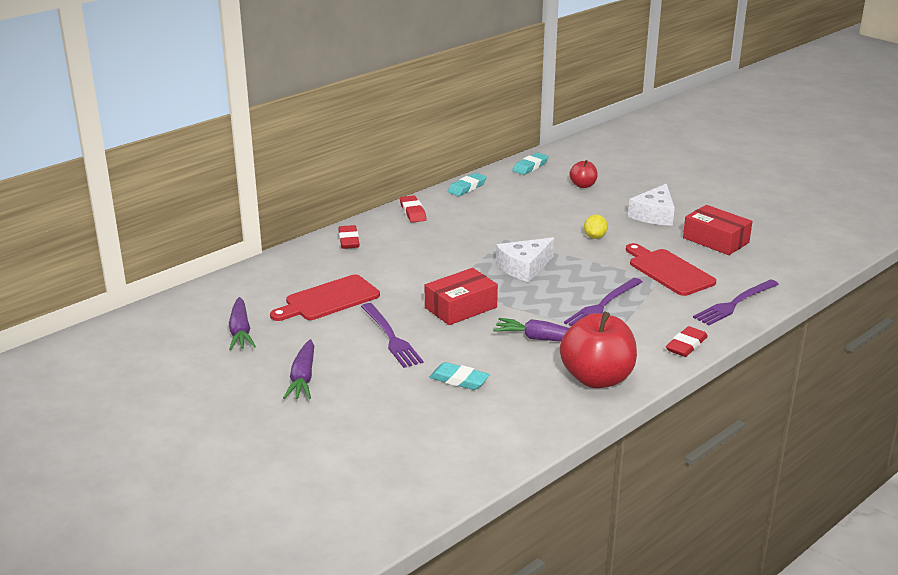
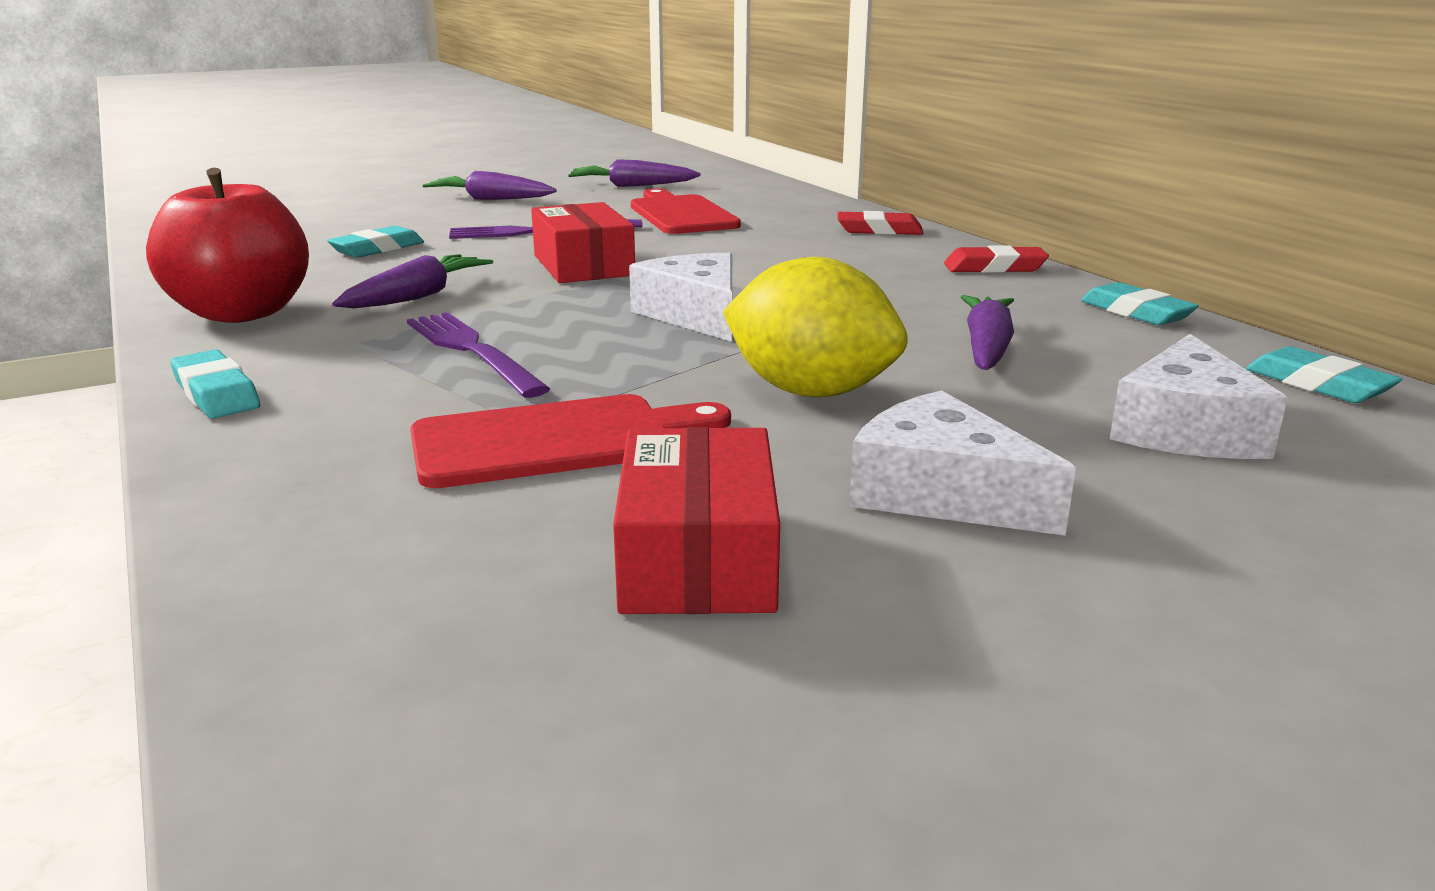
camera: 105 degrees right, 5 degrees down
(528, 212) = (986, 348): none -> purple carrot
(583, 185) = (1186, 429): red apple -> white cheese
(595, 237) = (811, 392): yellow lemon -> yellow lemon, size x2.02
(686, 345) = (216, 393): red eraser -> turquoise eraser
(716, 240) = (698, 556): red box -> red box turned 60 degrees counterclockwise
(734, 304) = (293, 486): purple fork -> none

